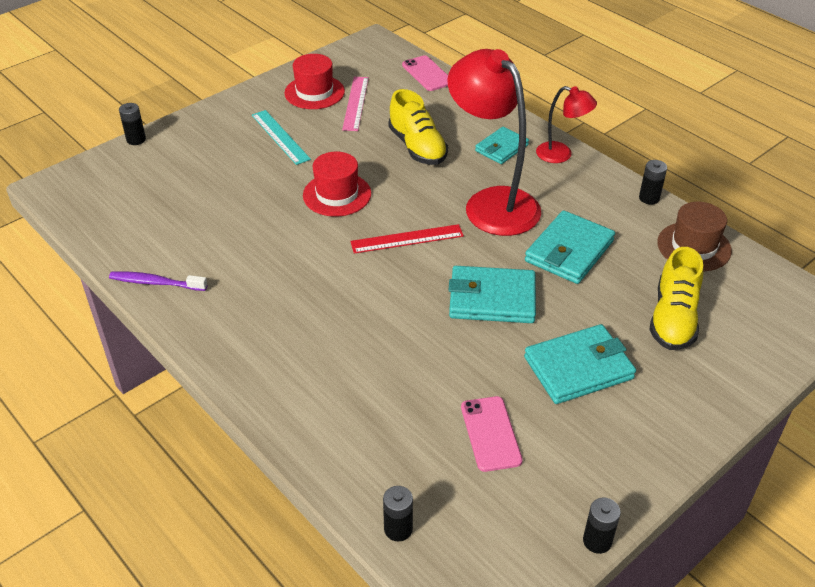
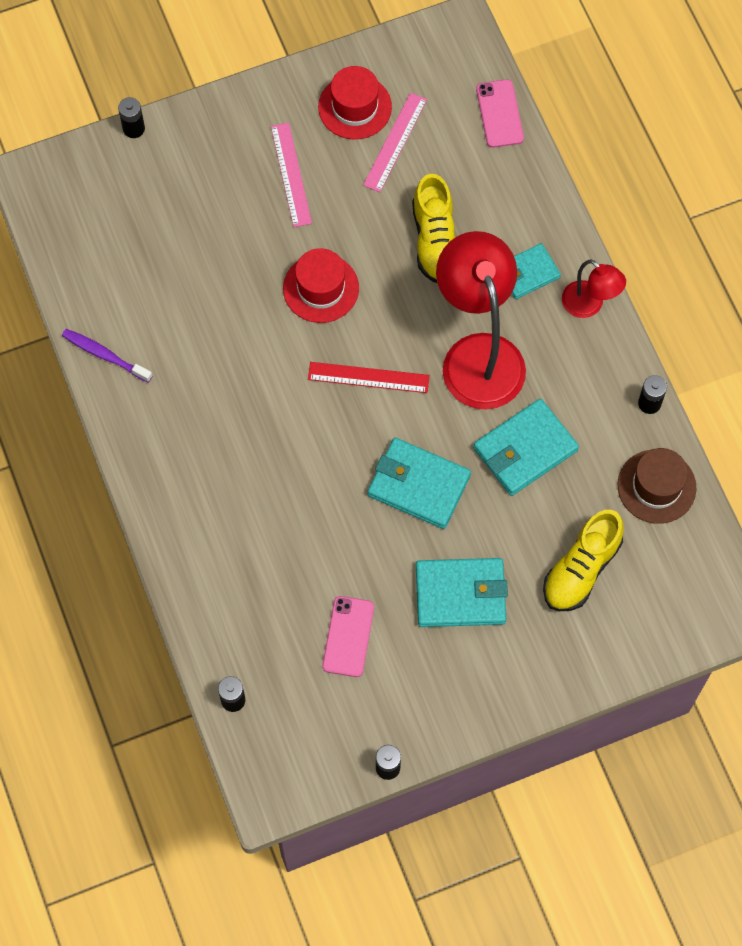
camera: 20 degrees right, 25 degrees up
(280, 137) = (290, 174): turquoise ruler -> pink ruler

